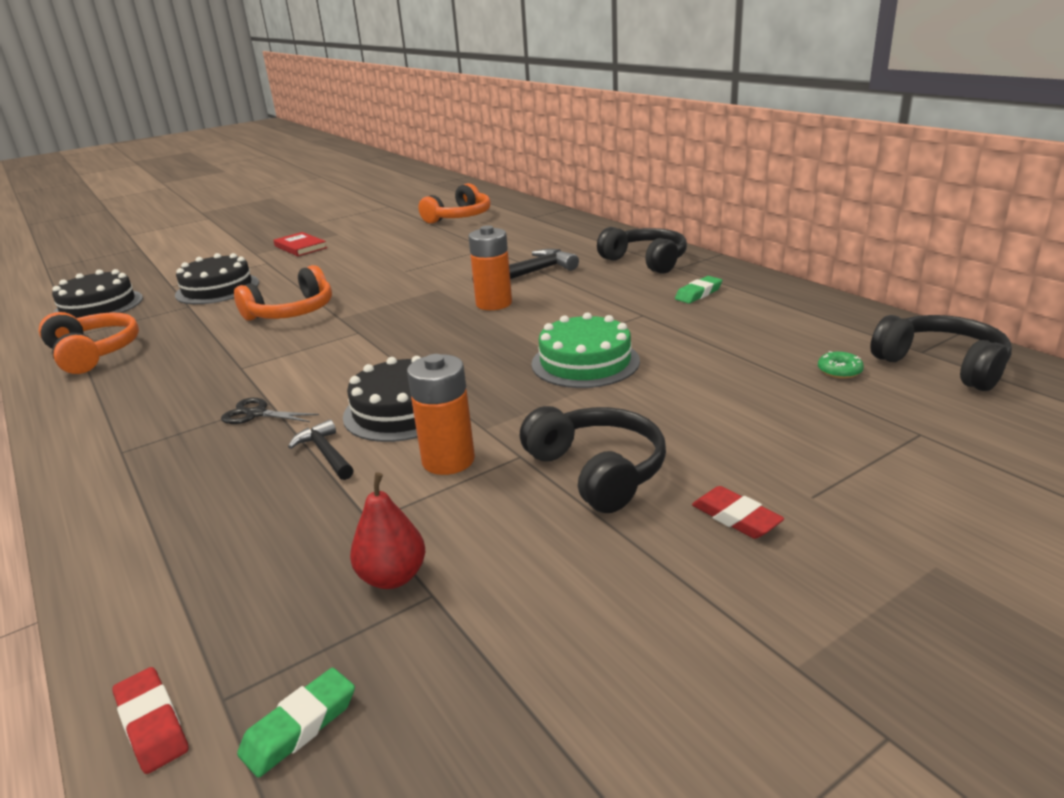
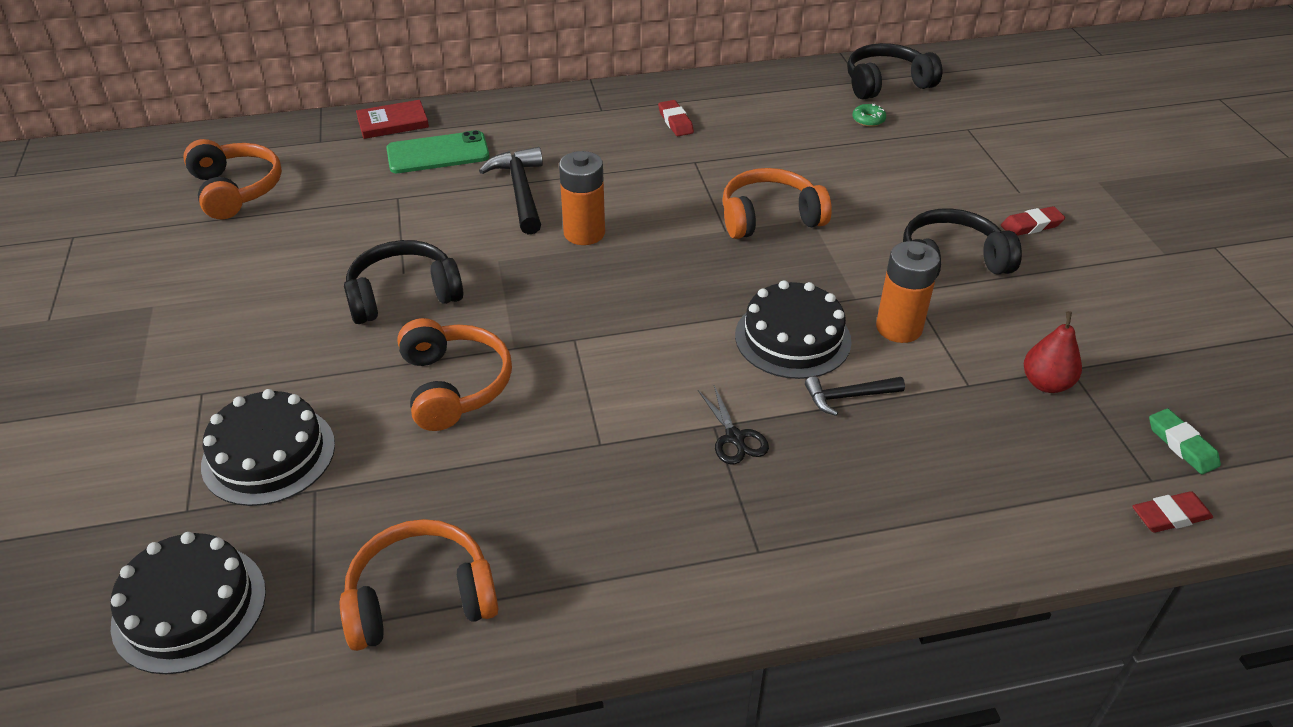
camera: 70 degrees left, 15 degrees up
(256, 414) = (735, 438): black scissors -> black scissors turned 60 degrees counterclockwise
(300, 247) = (168, 351): red book -> red book (393, 123)
(552, 243) = (438, 153): none -> green phone
(585, 362) = (769, 218): green cake -> orange headphones
(646, 261) = (564, 119): black headphones -> black headphones (403, 295)
(698, 294) = (675, 122): green eraser -> red eraser

